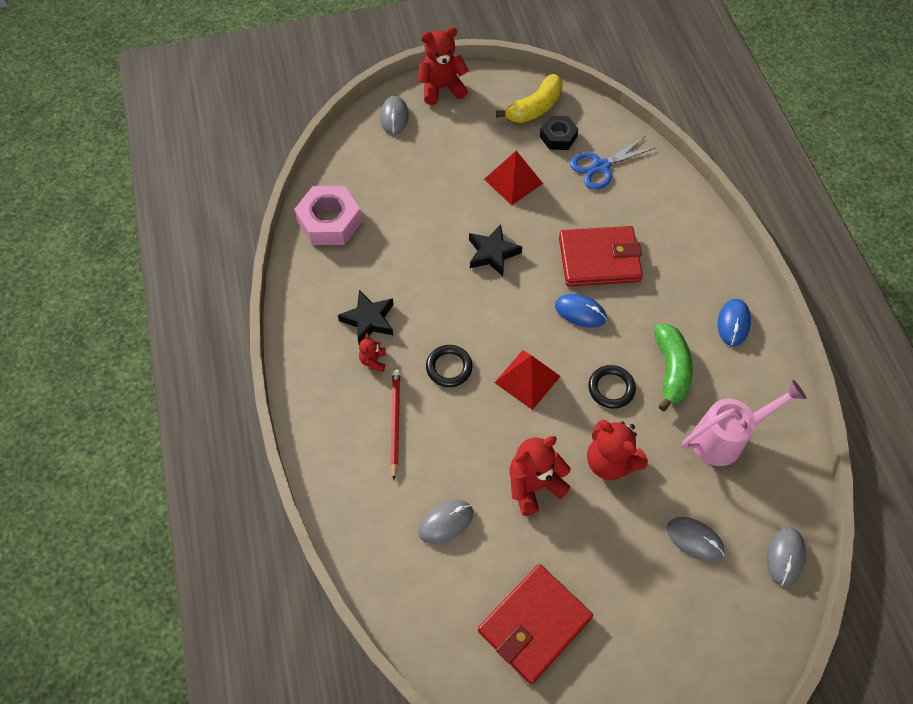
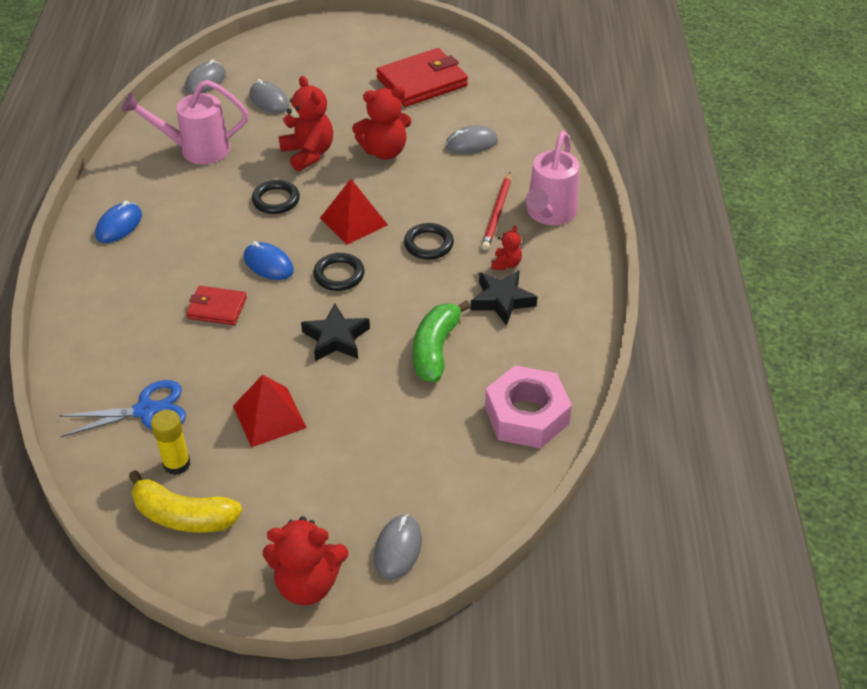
camera: 165 degrees left, 15 degrees down
(344, 433) = (549, 215): none -> pink watering can
(515, 315) = (339, 275): none -> black ring
(535, 108) = (184, 516): yellow banana -> yellow banana turned 135 degrees counterclockwise
(558, 137) = (177, 464): black nut -> yellow glue stick
(599, 259) = (217, 308): red wallet -> red wallet, size x0.56
(670, 369) = (209, 203): green banana -> green banana (435, 349)

